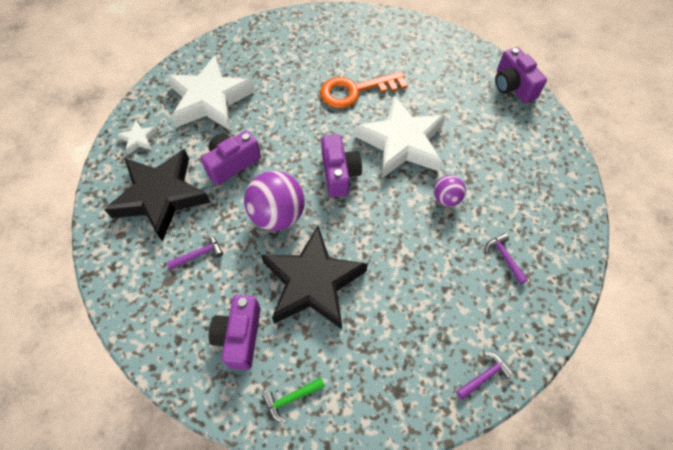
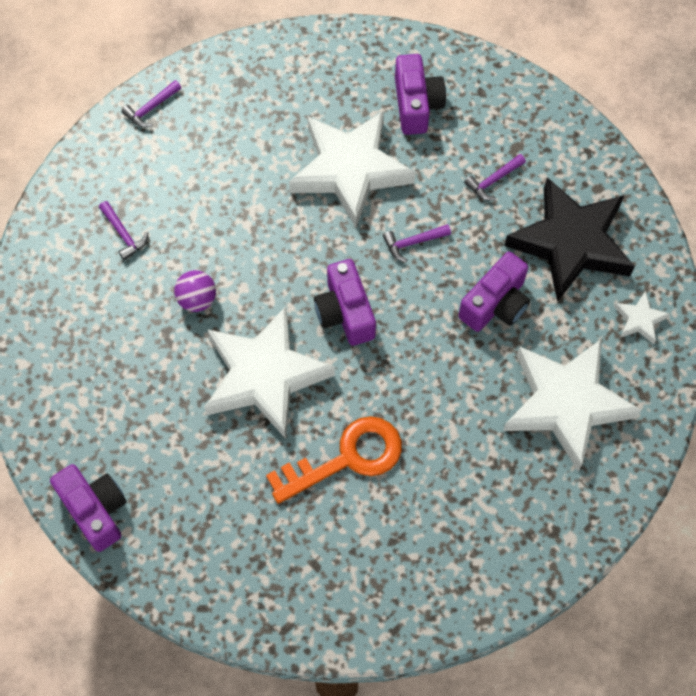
camera: 170 degrees right, 5 degrees up
(277, 215) = (413, 243): purple ball -> purple hammer
(291, 398) = (347, 60): green hammer -> none
(313, 282) = (350, 170): black star -> white star

